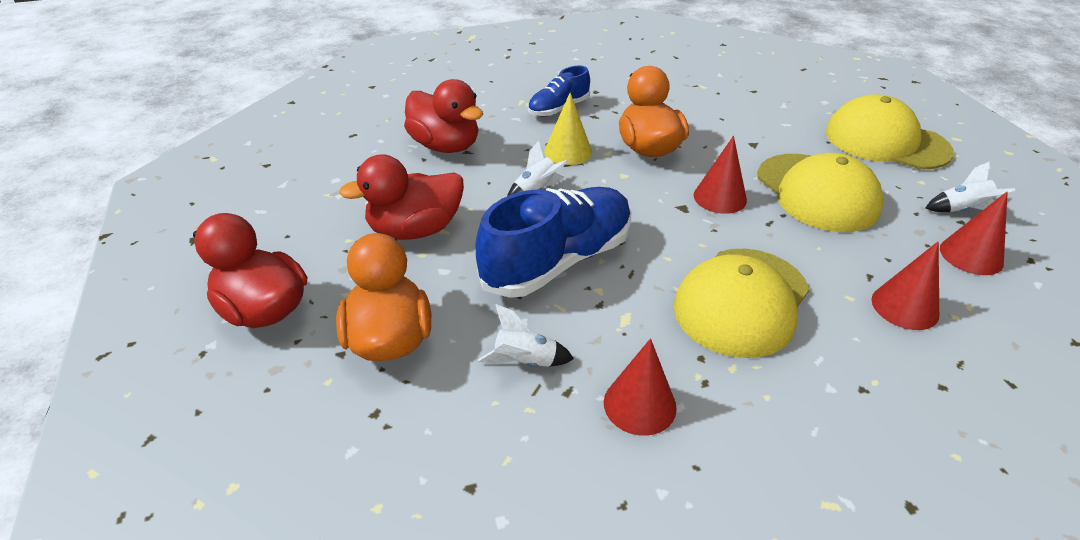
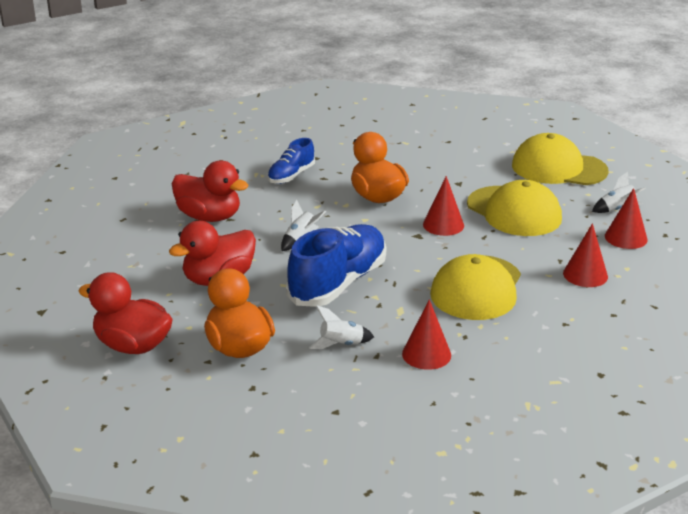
camera: 15 degrees left, 10 degrees down
(568, 151) = (313, 208): yellow cone -> none

